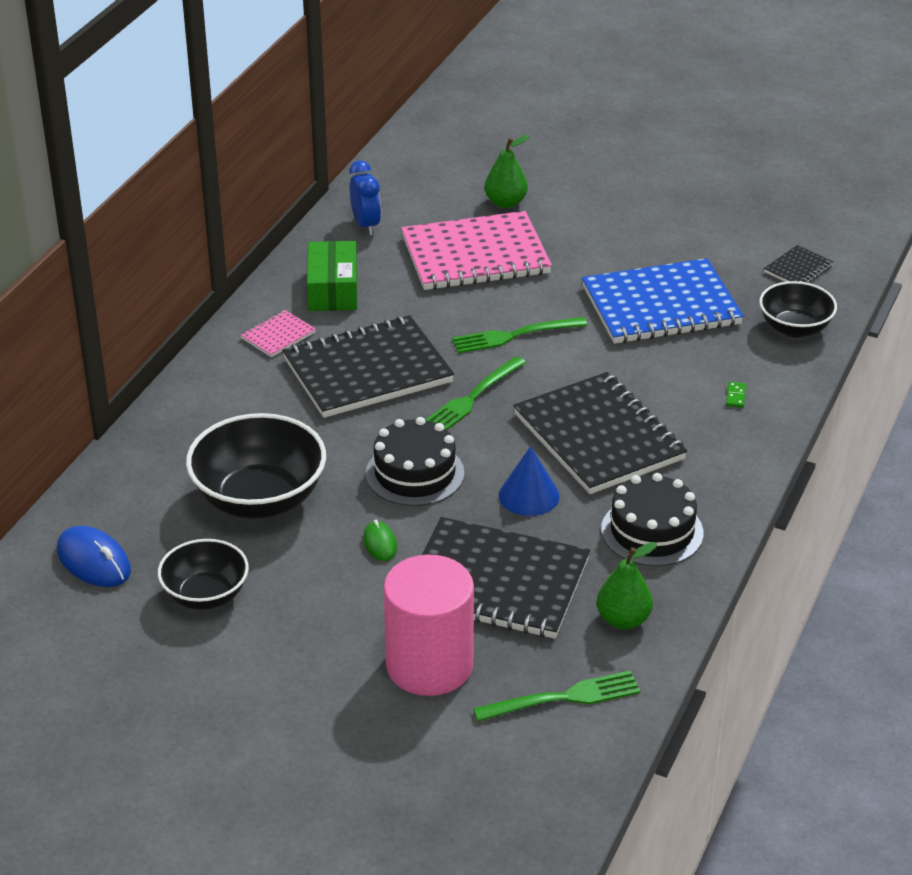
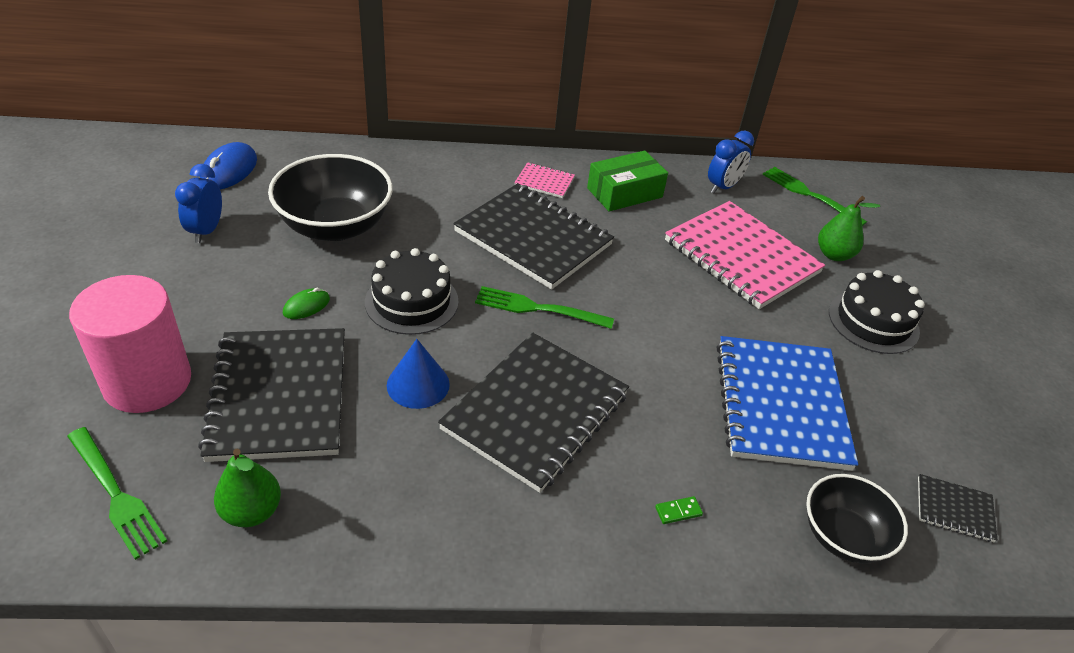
camera: 60 degrees right, 5 degrees up
(206, 595) = (206, 231): black bowl -> blue clock
(514, 335) = (647, 311): green fork -> green fork (809, 195)
(652, 531) = (406, 497): black cake -> black cake (873, 321)
(661, 306) = (780, 404): blue notebook -> blue notebook turned 45 degrees clockwise

